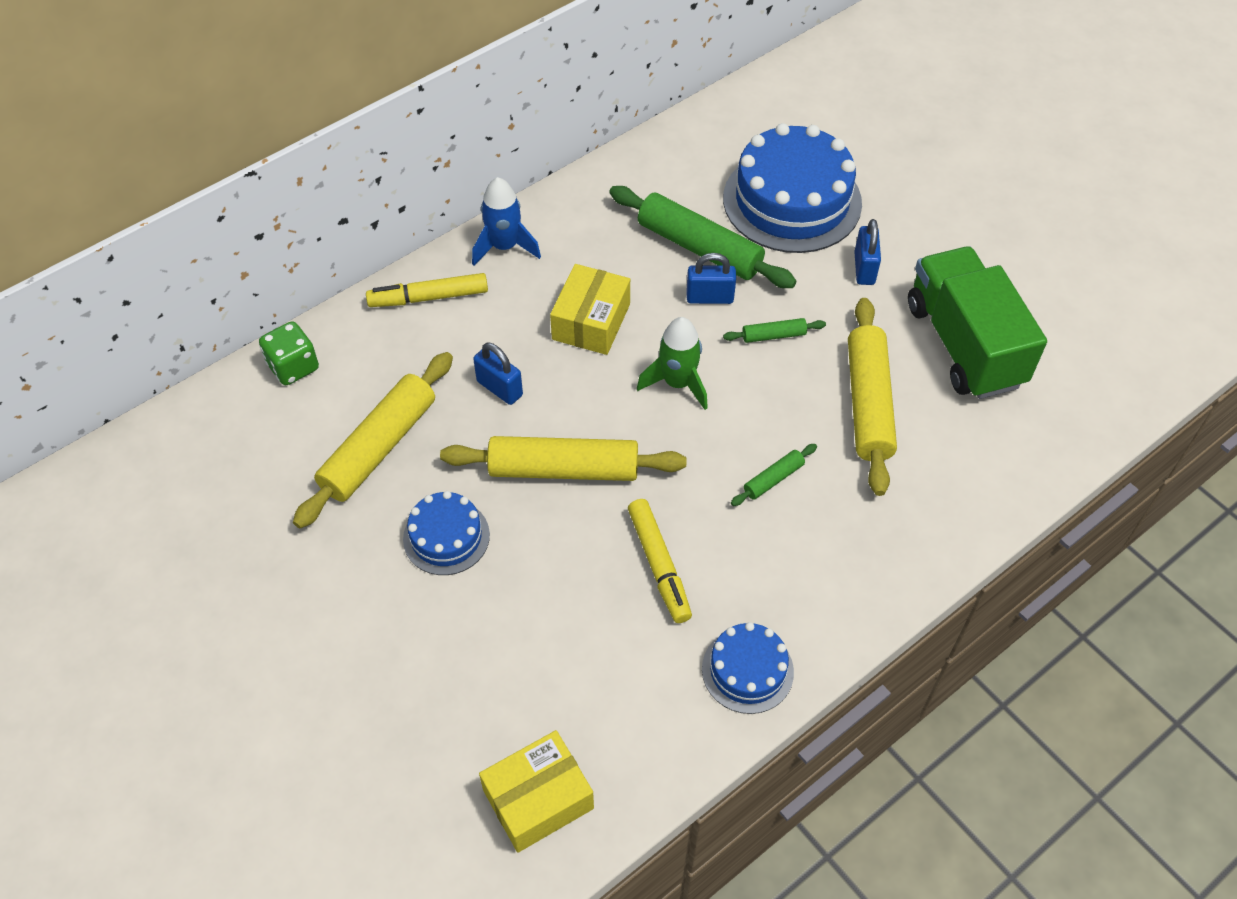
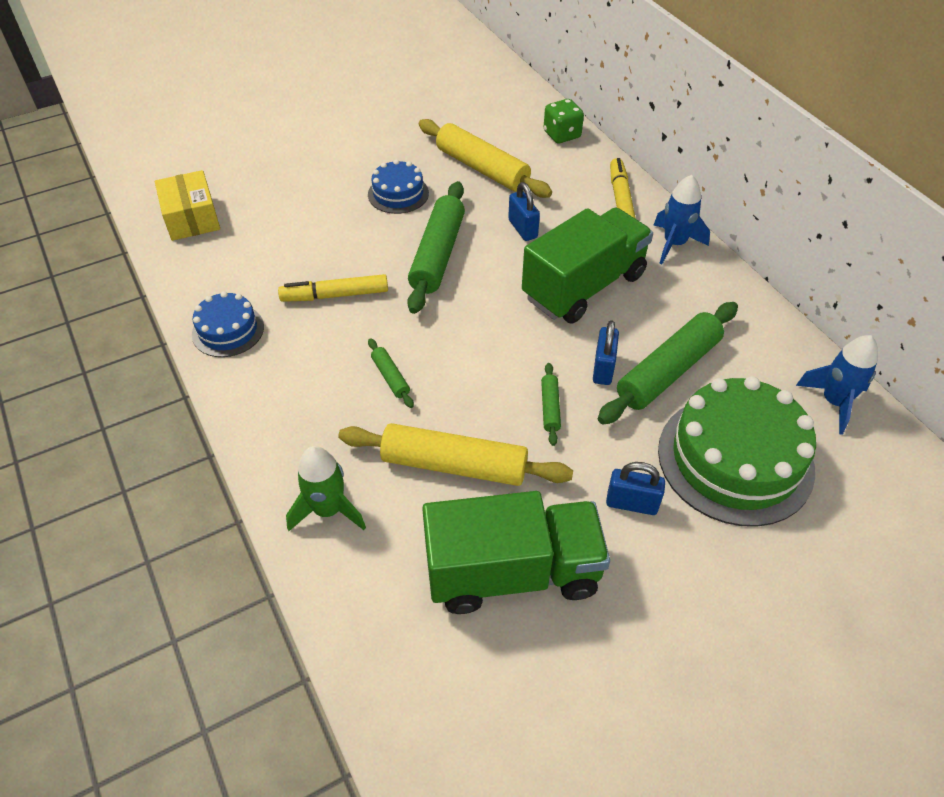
camera: 100 degrees right, 5 degrees down
(499, 388) = (523, 229): blue padlock -> blue padlock turned 75 degrees counterclockwise
(563, 469) = (438, 255): yellow rolling pin -> green rolling pin
(591, 322) = (583, 286): yellow box -> green truck
(677, 383) = (507, 331): green rocket -> green rocket (328, 510)
(705, 135) = (833, 402): none -> blue rocket
(792, 201) = (735, 459): blue cake -> green cake

